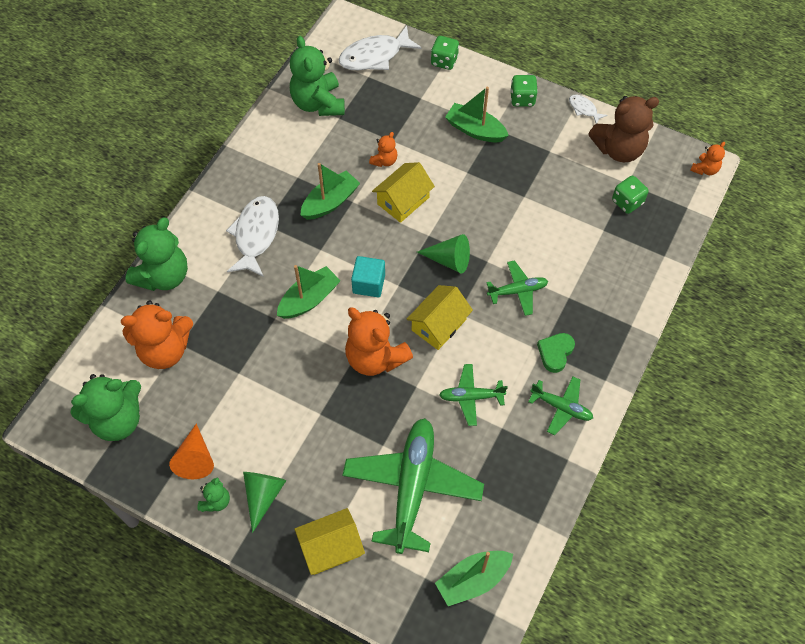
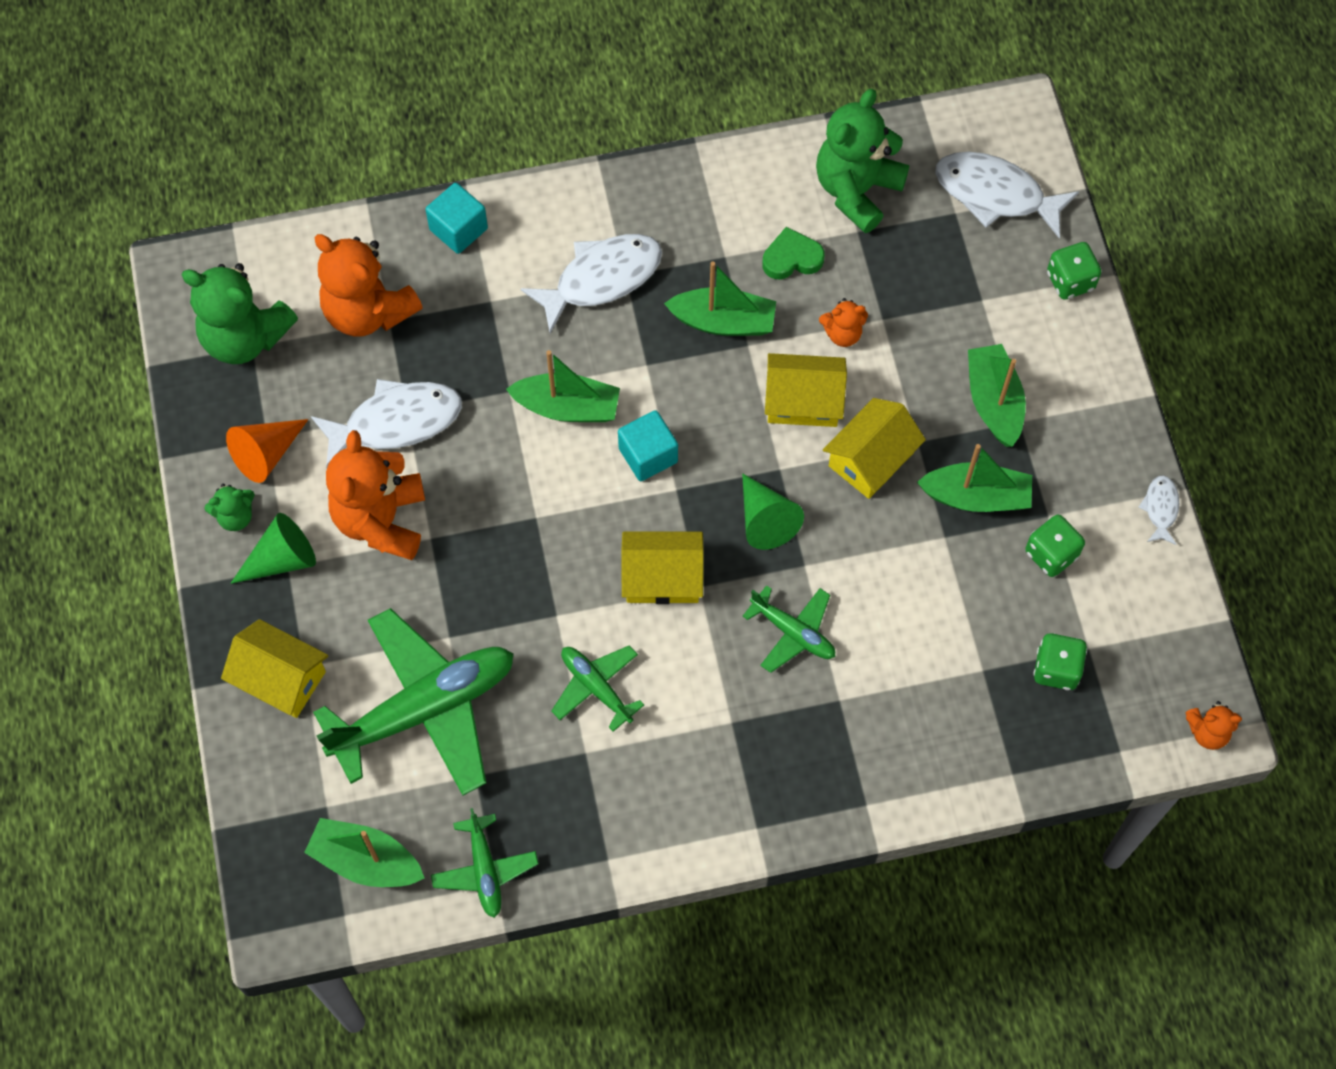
camera: 50 degrees right, 5 degrees up
(163, 276) = (458, 229): green teddy bear -> turquoise cube
(240, 382) = (396, 422): none -> white fish
(375, 357) = (555, 541): orange teddy bear -> orange teddy bear (381, 520)
(458, 196) = (871, 459): none -> yellow house
(515, 170) = (976, 497): none -> green boat
(522, 99) = (1101, 421): green dice -> green dice (1051, 554)
(555, 353) = (743, 741): green heart -> green heart (792, 258)
(561, 407) = (672, 802): green plane -> green plane (484, 870)
(619, 149) = (1134, 599): brown teddy bear -> none

